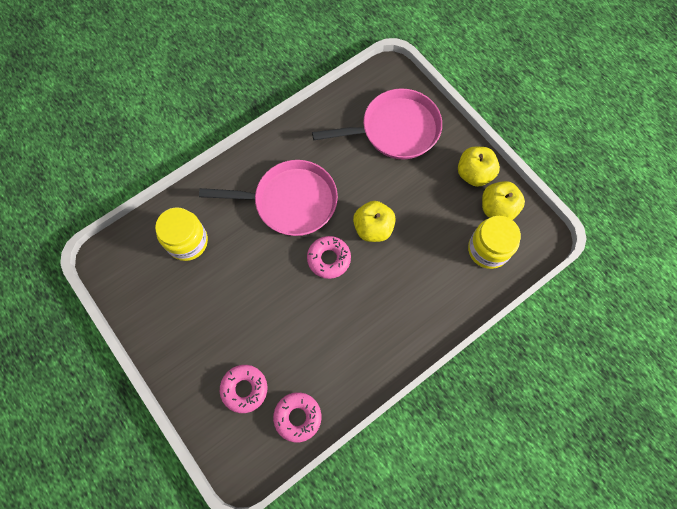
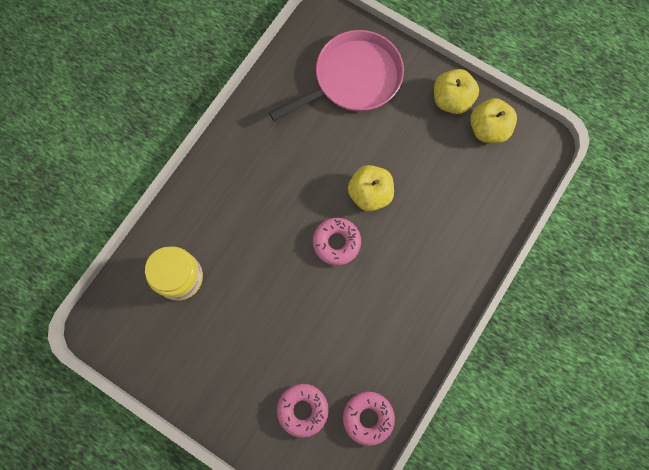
camera: 20 degrees left, 5 degrees up
(290, 201) = (272, 195): pink pan -> none
(488, 249) = (494, 175): yellow jar -> none

